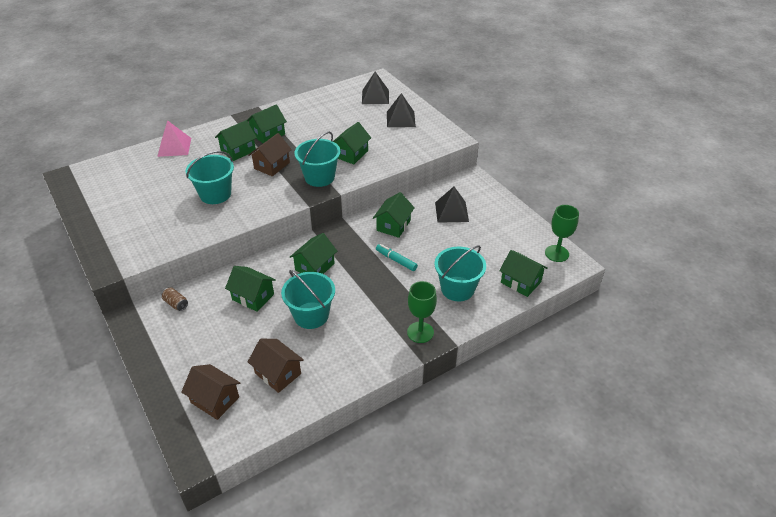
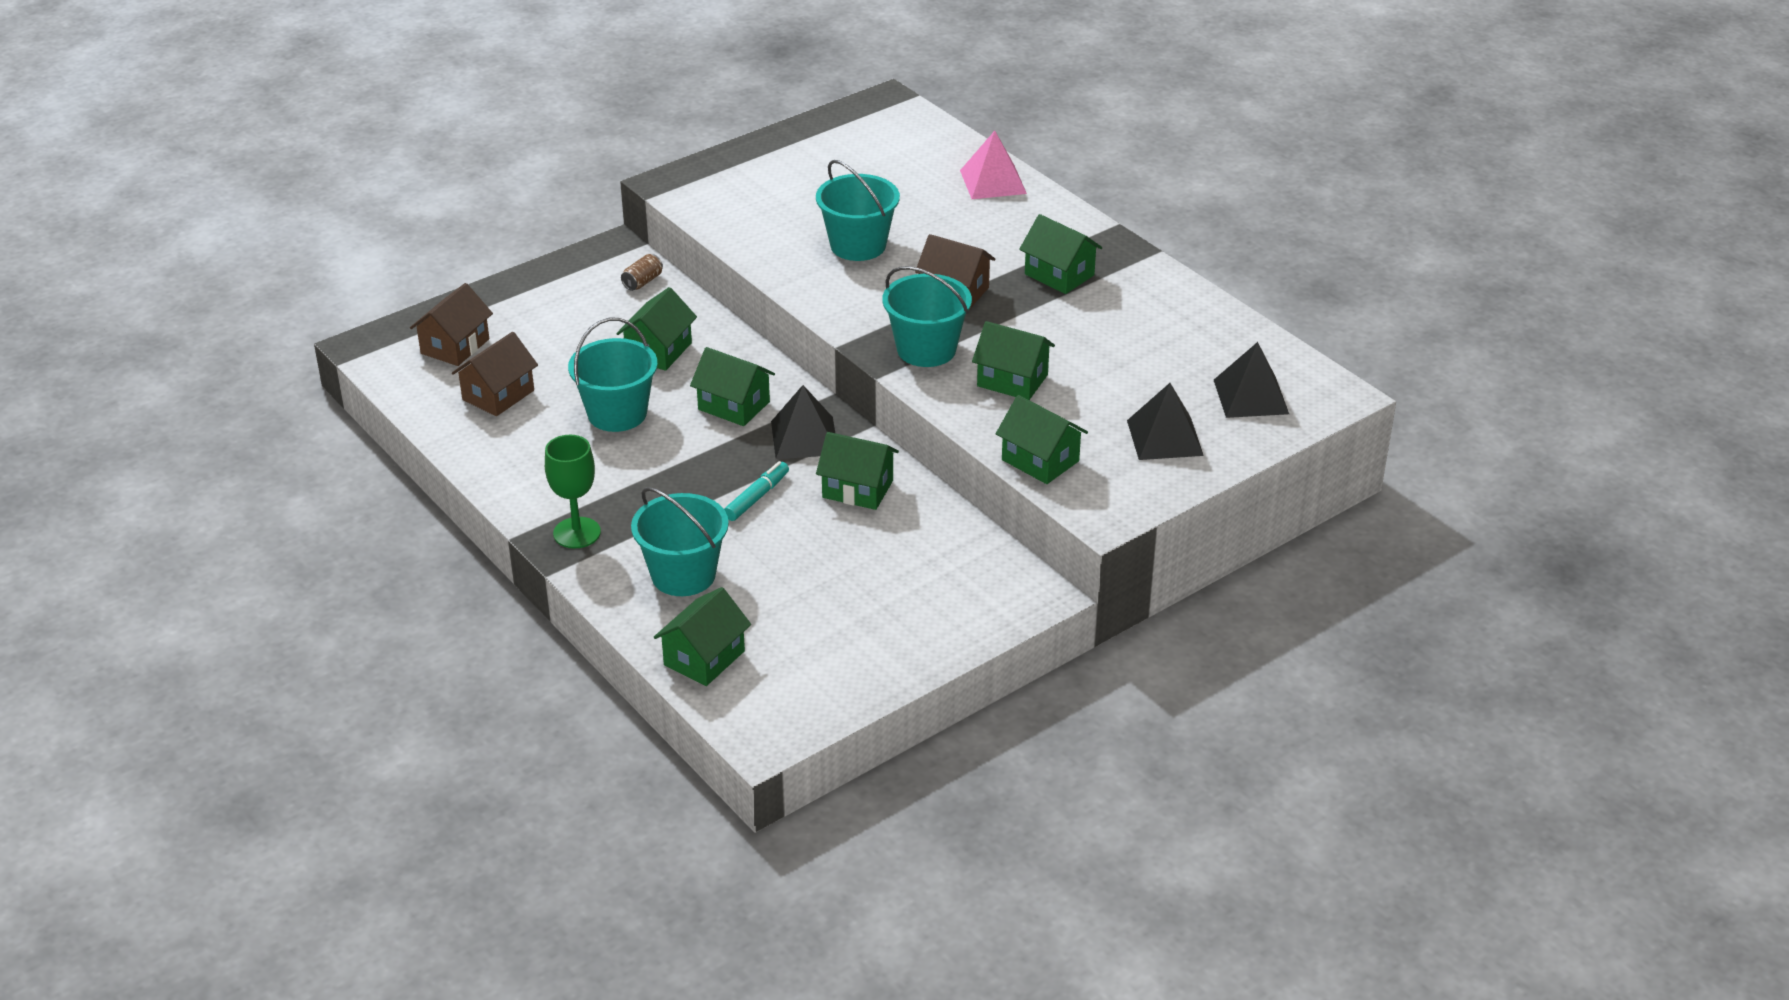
camera: 85 degrees right, 5 degrees down
(238, 151) = (995, 249): green house -> green house (1040, 460)
(451, 212) = (912, 565): black pyramid -> black pyramid (804, 438)
(556, 253) = (792, 714): green goblet -> none

